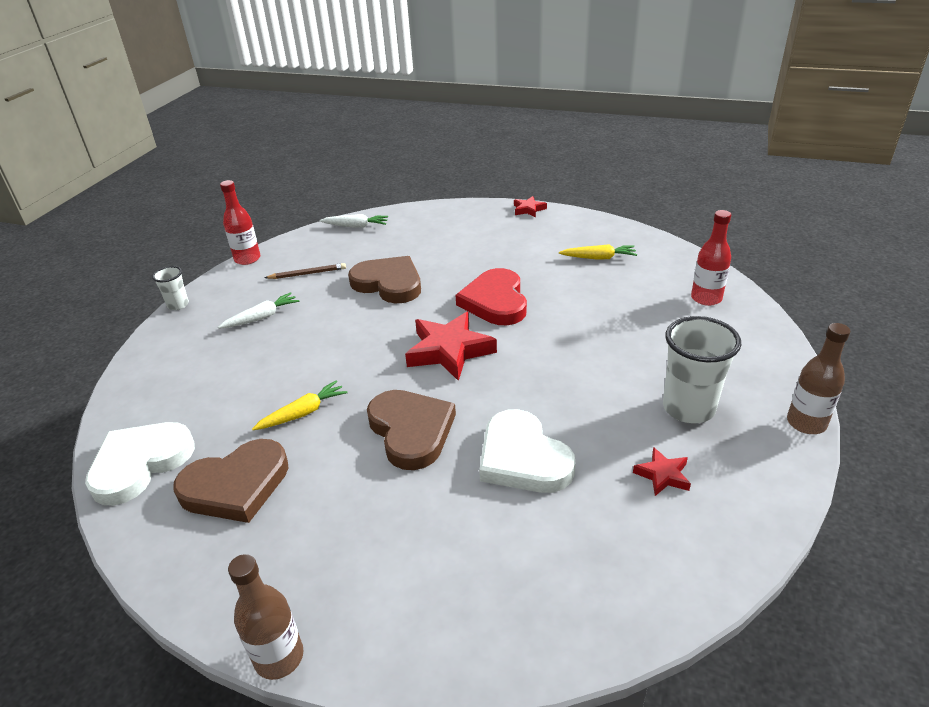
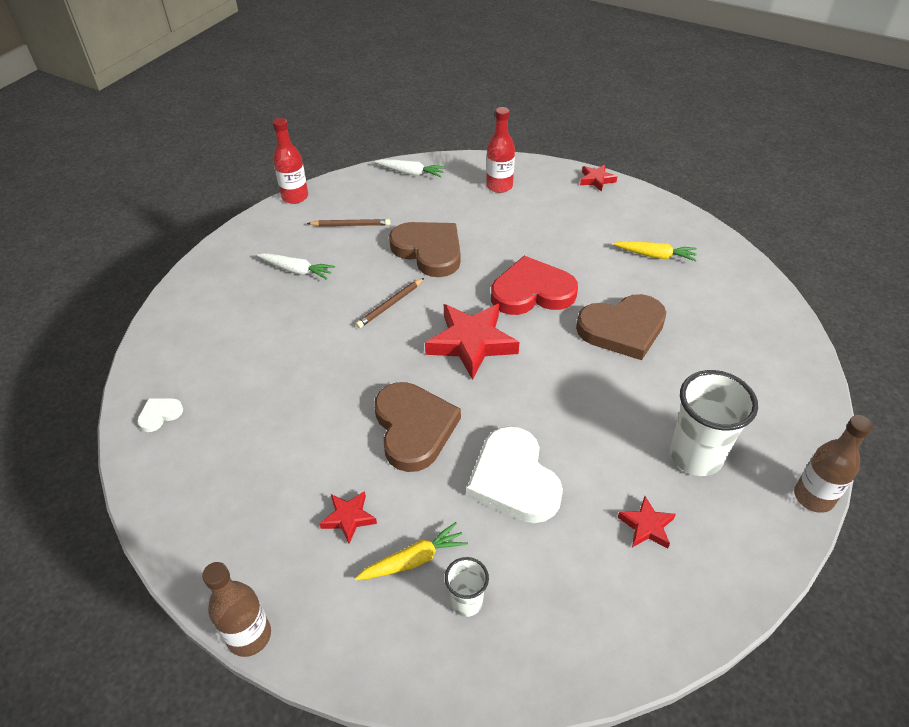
camera: 10 degrees right, 10 degrees up
(140, 464) = (160, 415): white heart -> white heart, size x0.45
(178, 305) = (220, 241): white cup -> white cup (466, 602)
(236, 485) = (241, 455): brown heart -> brown heart (622, 329)
(261, 317) = (296, 270): white carrot -> white carrot turned 45 degrees clockwise
(303, 413) = (316, 388): yellow carrot -> yellow carrot (413, 560)
(362, 332) = (390, 305): none -> brown pencil
(363, 522) = (348, 518): none -> red star
(495, 301) = (532, 292): red heart -> red heart turned 75 degrees clockwise
(706, 298) = (756, 327): red bottle -> red bottle (499, 186)

